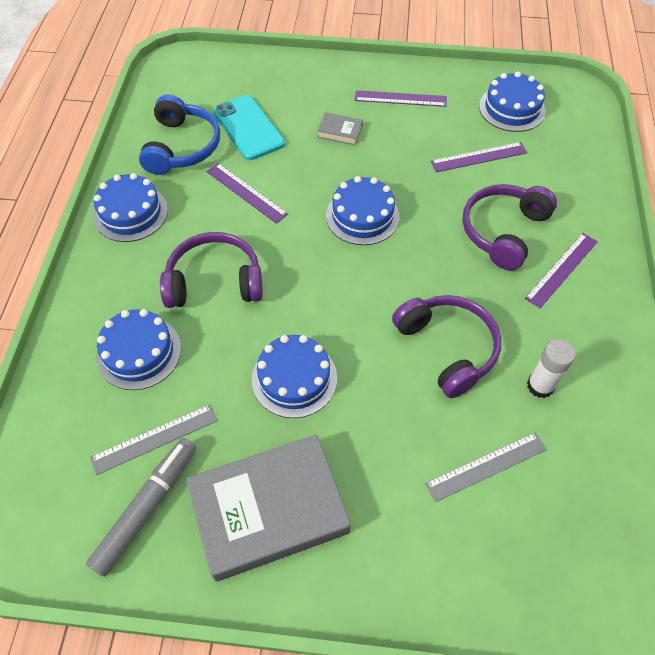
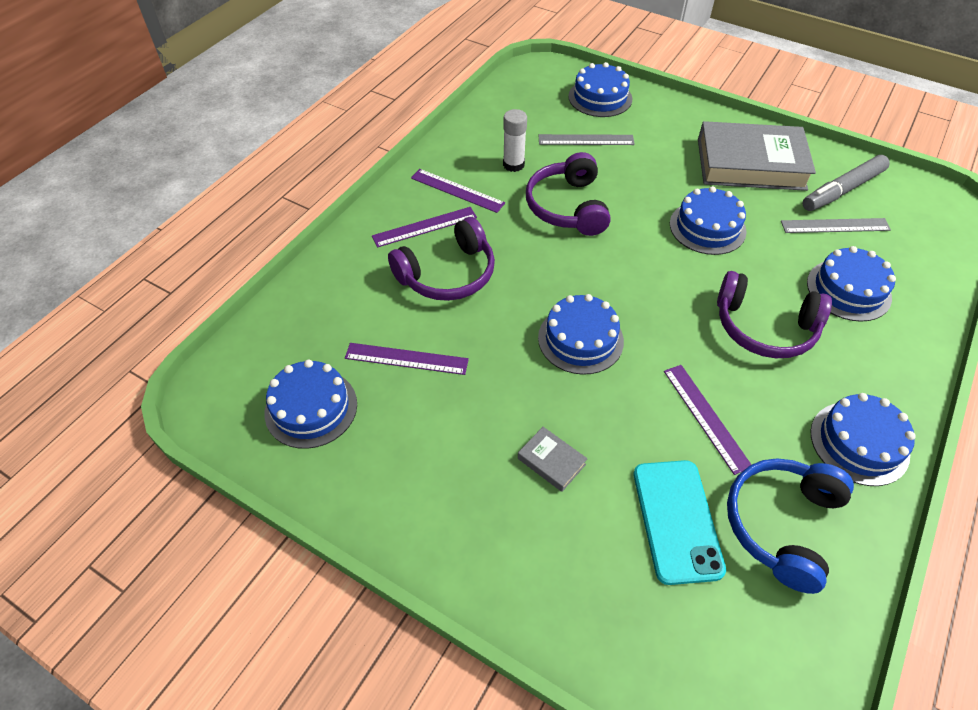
camera: 155 degrees left, 5 degrees down
(400, 99) = (438, 484): purple ruler -> purple ruler (457, 190)
(517, 571) = (600, 97): none -> blue cake

